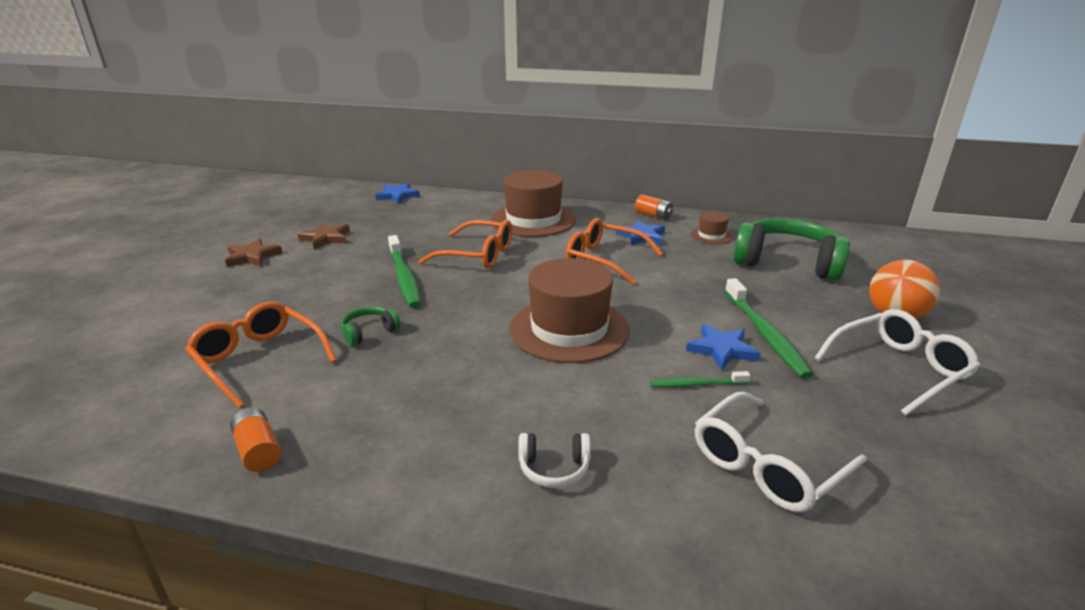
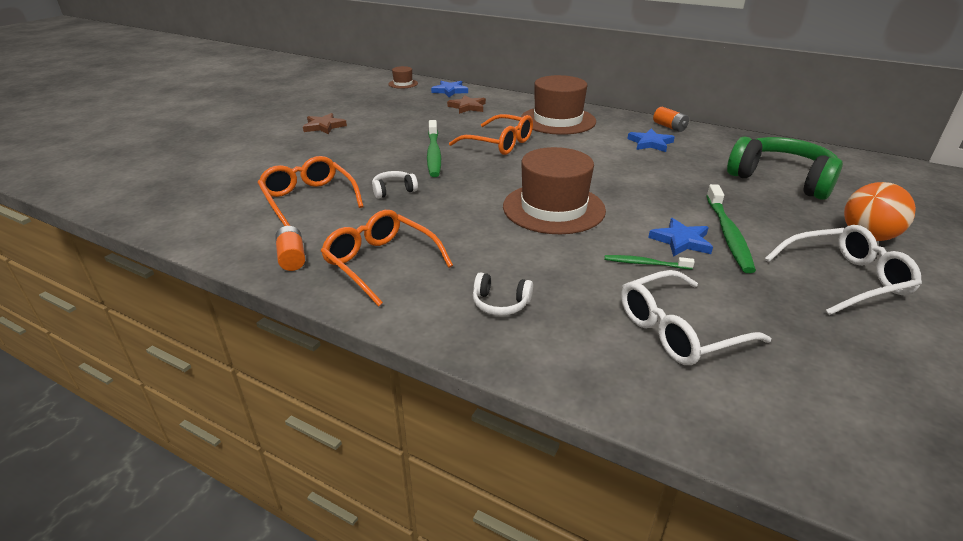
camera: 15 degrees right, 5 degrees up
(326, 238) = (382, 118): brown star -> brown star (467, 107)
(369, 332) = (393, 190): green headphones -> white headphones
(605, 260) = (608, 159): orange glasses -> orange glasses (381, 263)
(711, 235) = (717, 149): brown hat -> brown hat (403, 84)

